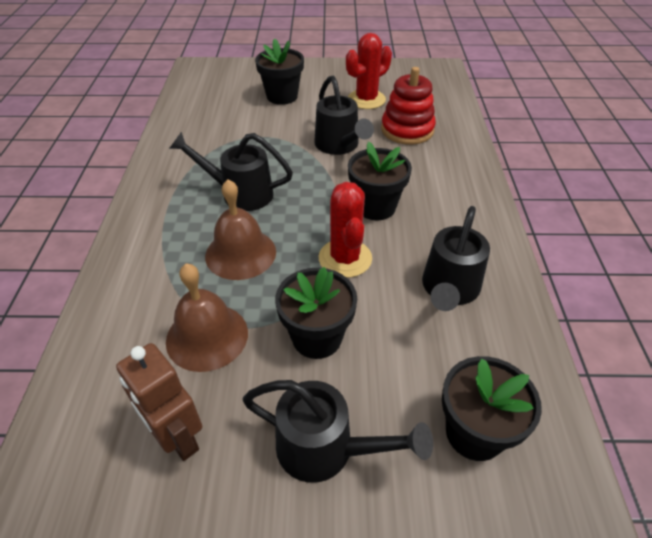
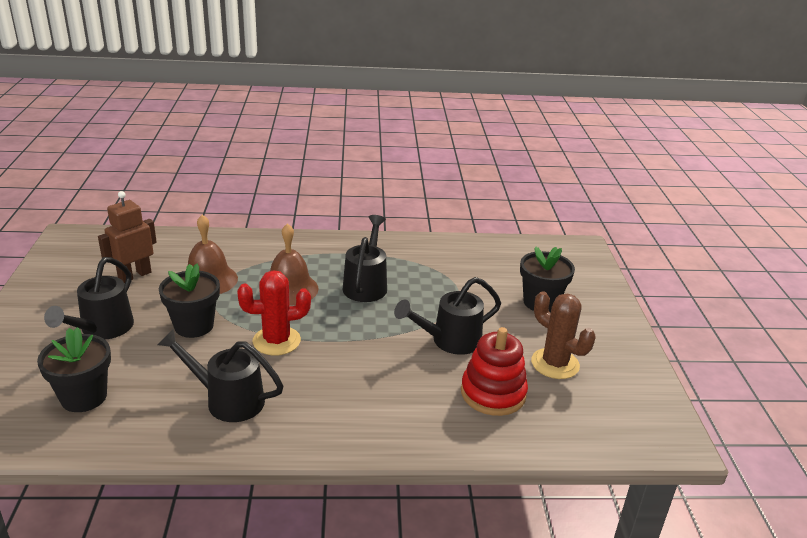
camera: 85 degrees right, 15 degrees down
(366, 99) = (555, 364): red cactus -> brown cactus
(375, 207) = (346, 361): black flower pot -> none

